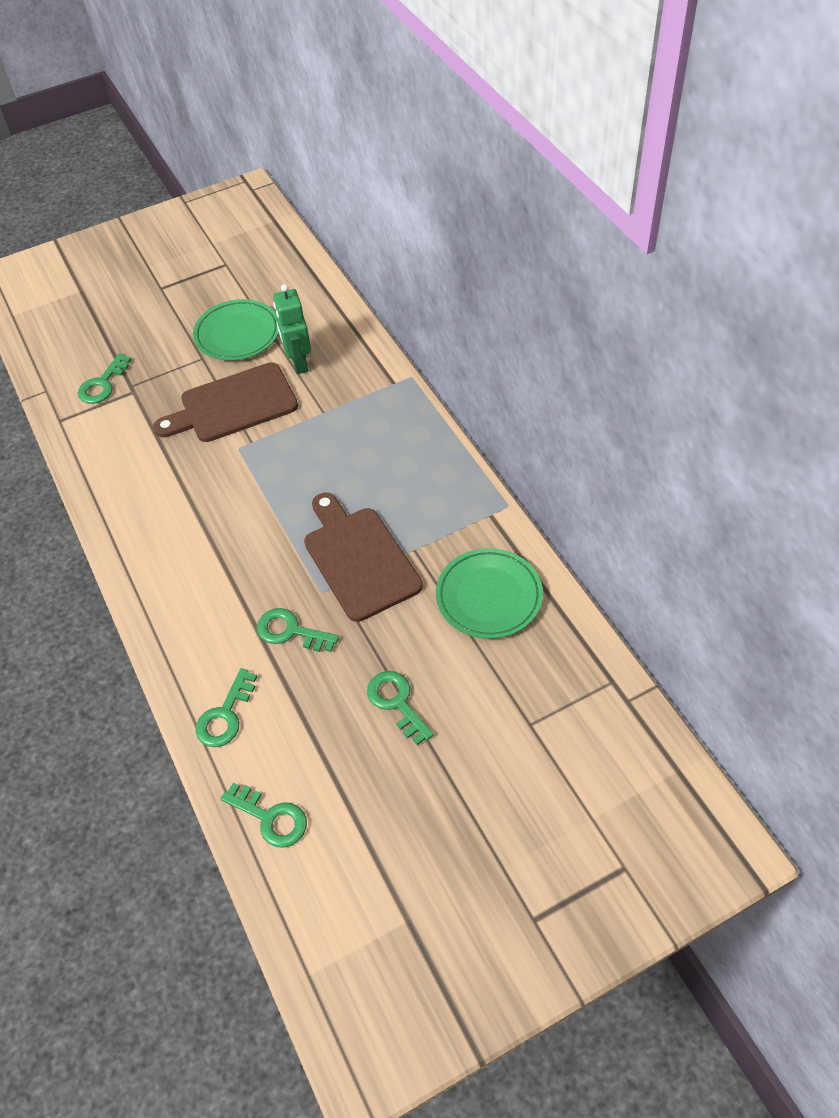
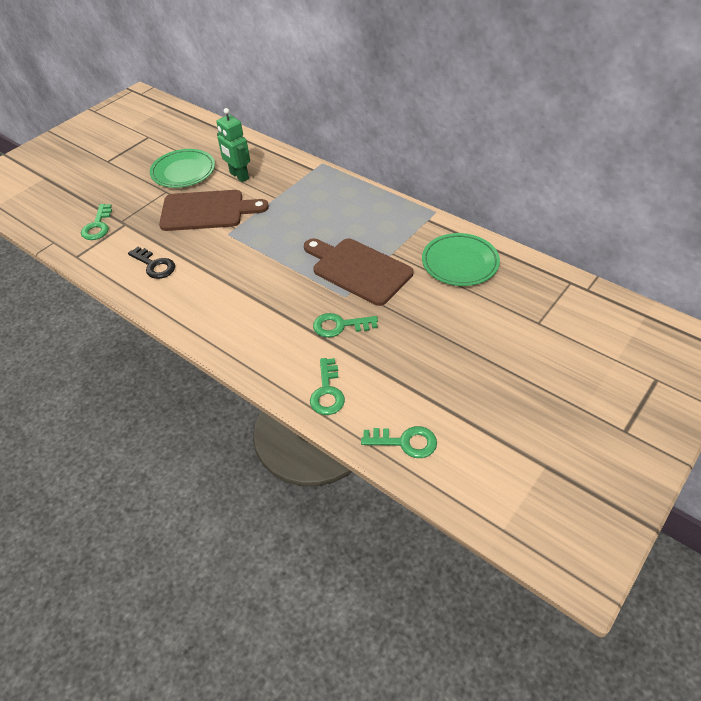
camera: 25 degrees left, 5 degrees down
(134, 464) = (154, 265): none -> black key
(233, 405) = (207, 211): brown cutting board -> brown cutting board turned 135 degrees counterclockwise
(397, 703) = (443, 341): green key -> none

